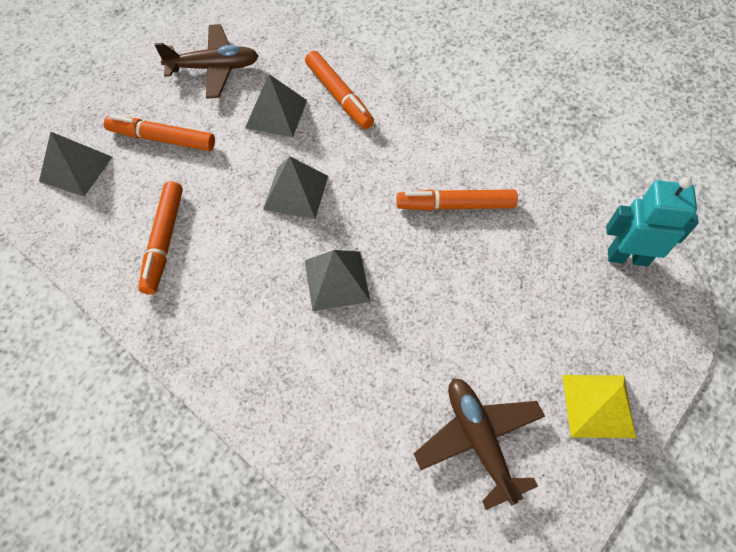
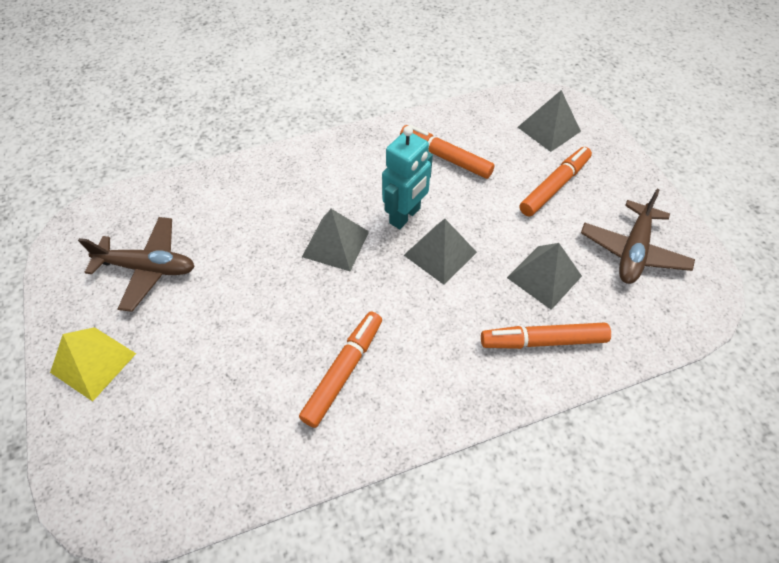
camera: 120 degrees right, 5 degrees down
(627, 257) = (174, 497): turquoise robot -> turquoise robot (405, 216)

